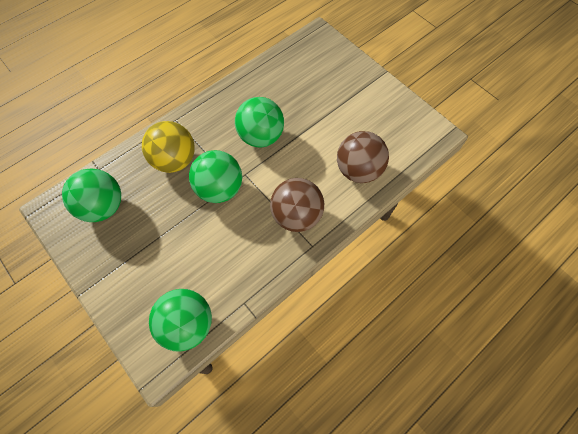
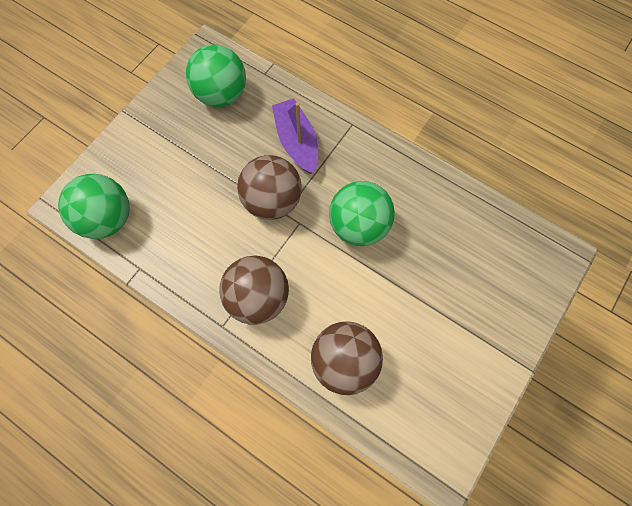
camera: 75 degrees right, 5 degrees up
(175, 160) = (296, 142): yellow ball -> purple boat
(219, 189) = (272, 201): green ball -> brown ball

